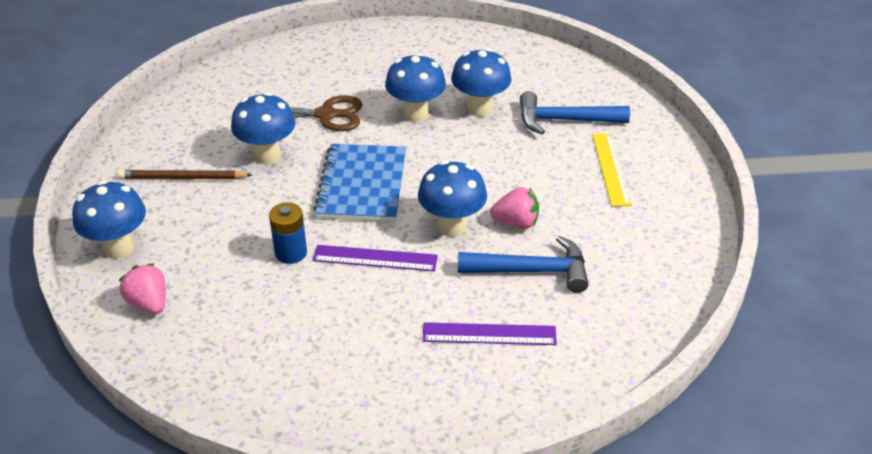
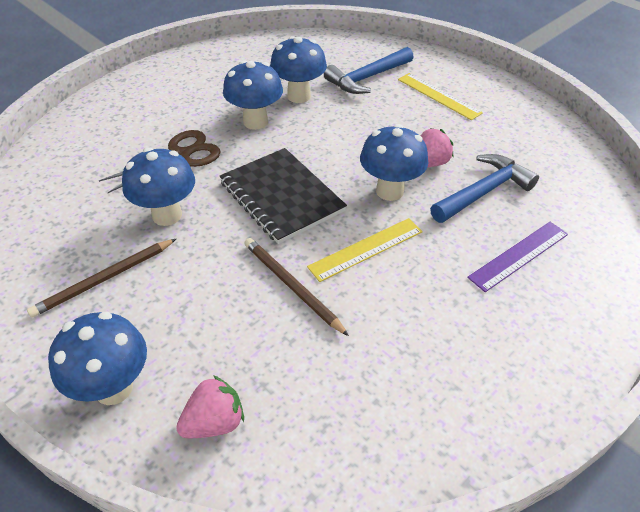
camera: 40 degrees left, 5 degrees up
(149, 303) = (214, 422): pink strawberry -> pink strawberry turned 135 degrees clockwise
(291, 253) = (292, 286): blue battery -> brown pencil
(362, 185) = (281, 197): blue notebook -> black notebook
(375, 258) = (366, 249): purple ruler -> yellow ruler

